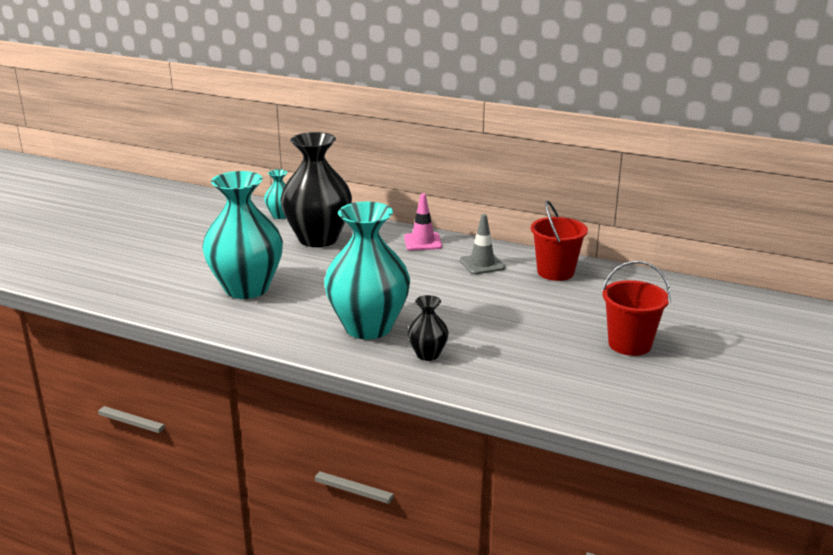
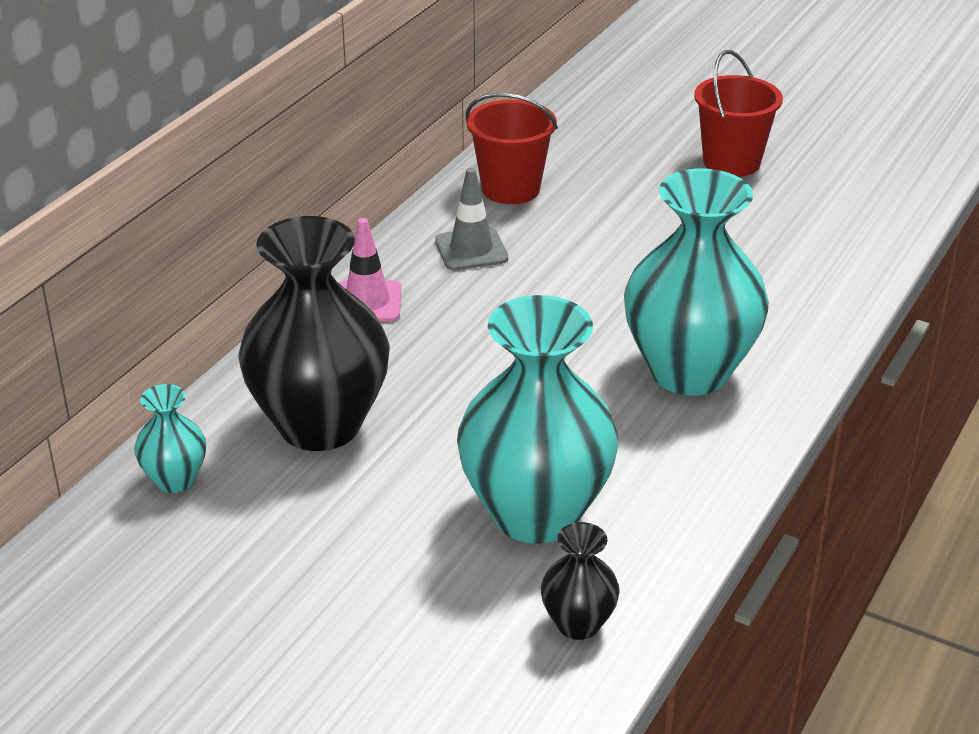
camera: 85 degrees left, 10 degrees up
(427, 354) = (771, 319): black vase -> black vase (578, 624)

